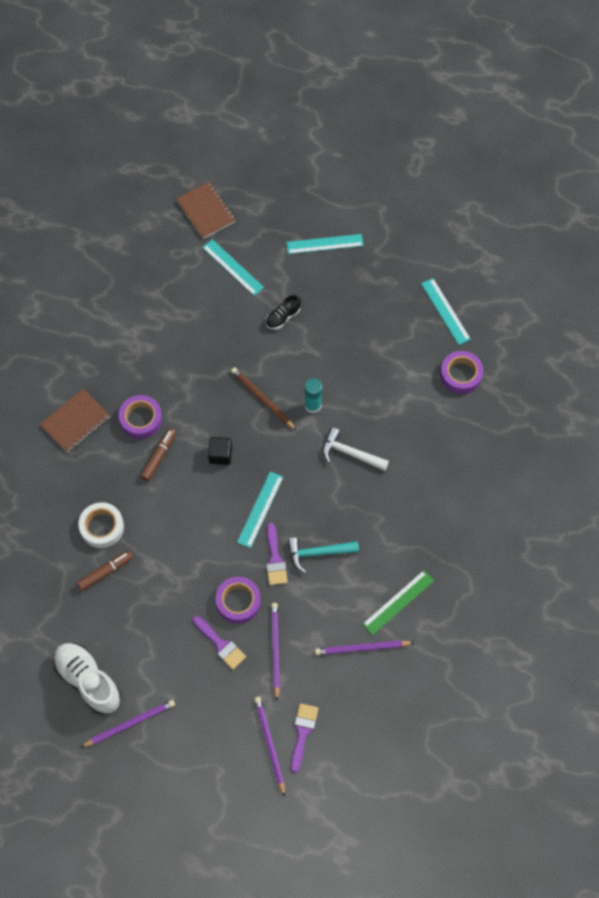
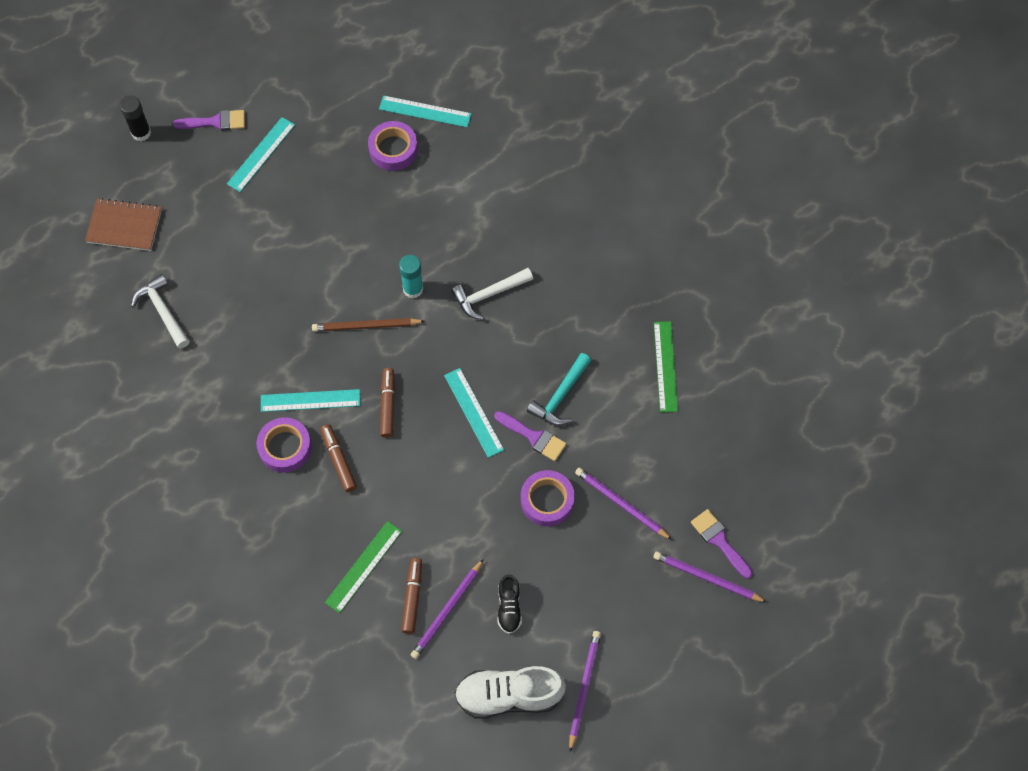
camera: 50 degrees left, 0 degrees up
(75, 421) = (230, 509): brown notebook -> none
(102, 527) = (363, 566): white tape -> green ruler
(169, 279) = (163, 311): none -> white hammer
(220, 455) = (388, 405): black cube -> brown marker
(221, 644) = (575, 548): purple brush -> purple brush (215, 122)
(233, 267) = (206, 248): turquoise ruler -> turquoise ruler (310, 400)
(276, 168) = (141, 133): none -> black glue stick
(283, 317) = (300, 246): black shoe -> black shoe (509, 608)
(362, 648) = (683, 429): purple pencil -> purple pencil (447, 611)
(461, 375) = (497, 148): purple tape -> purple tape (393, 149)

